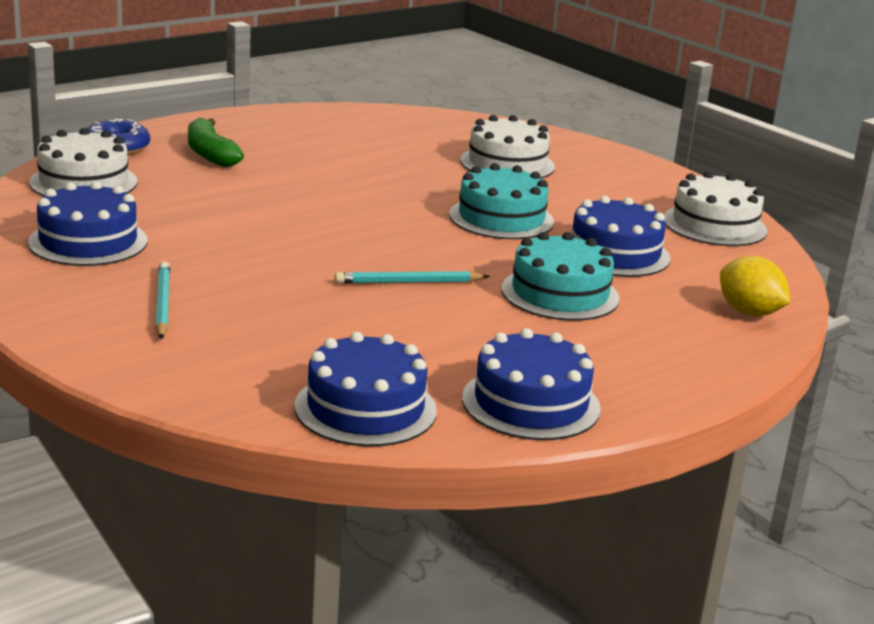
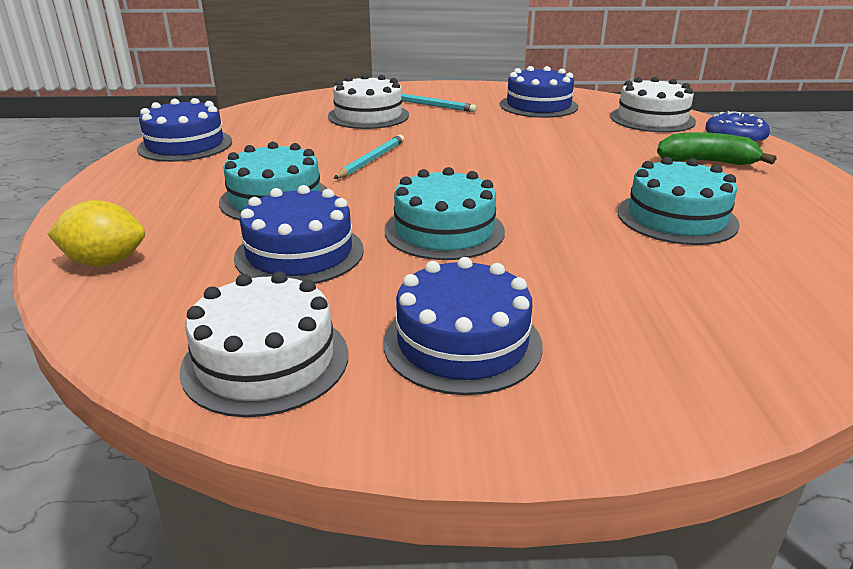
camera: 130 degrees right, 5 degrees up
(358, 156) = (676, 218): none -> turquoise cake
(365, 408) = (256, 115): blue cake -> blue cake (462, 343)
(507, 164) = (609, 297): white cake -> white cake (368, 116)

